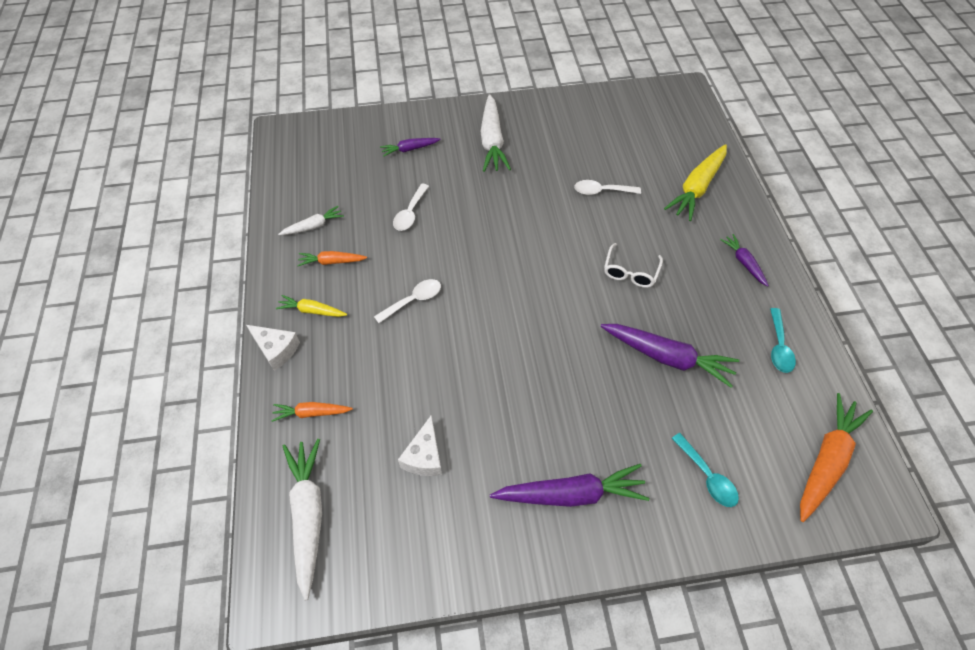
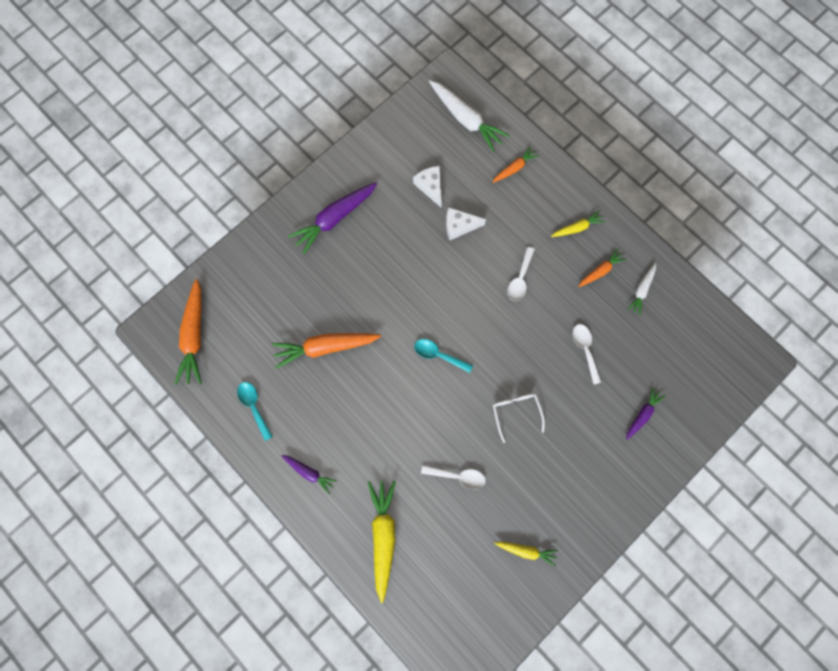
camera: 145 degrees right, 20 degrees up
(276, 349) = (572, 189): white cheese -> white cheese (459, 226)
(492, 141) = (585, 473): white carrot -> none
(581, 124) = (526, 550): none -> yellow carrot
(601, 191) = (458, 476): white spoon -> white spoon turned 45 degrees clockwise
(630, 272) = (388, 405): white glasses -> white glasses (516, 412)
(667, 357) = (325, 347): purple carrot -> orange carrot
(707, 476) = (262, 279): turquoise spoon -> turquoise spoon (438, 355)

